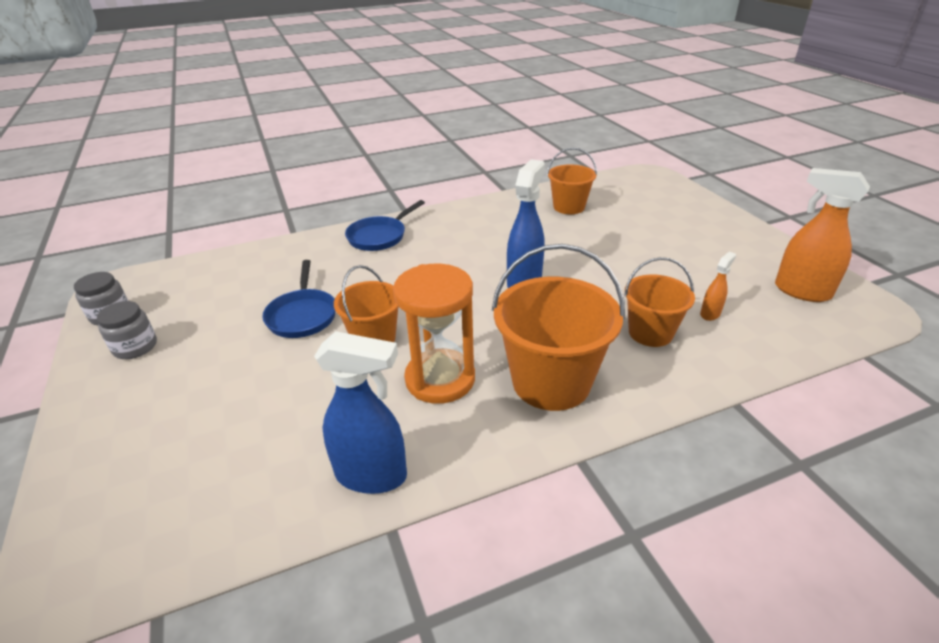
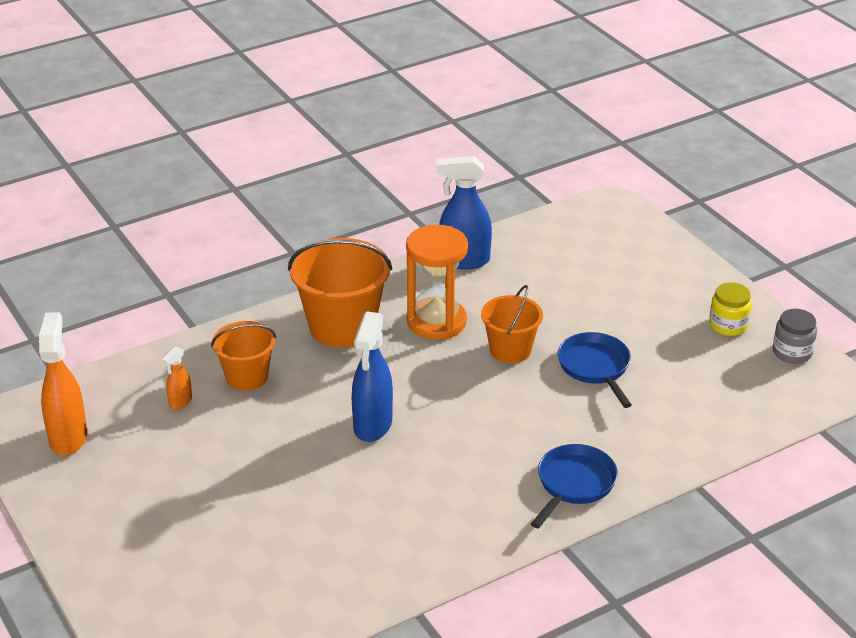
camera: 170 degrees right, 0 degrees up
(135, 347) = (728, 325): grey jar -> yellow jar
(569, 207) = (315, 569): orange bucket -> none
(801, 291) = (68, 437): orange spray bottle -> orange spray bottle turned 120 degrees counterclockwise

